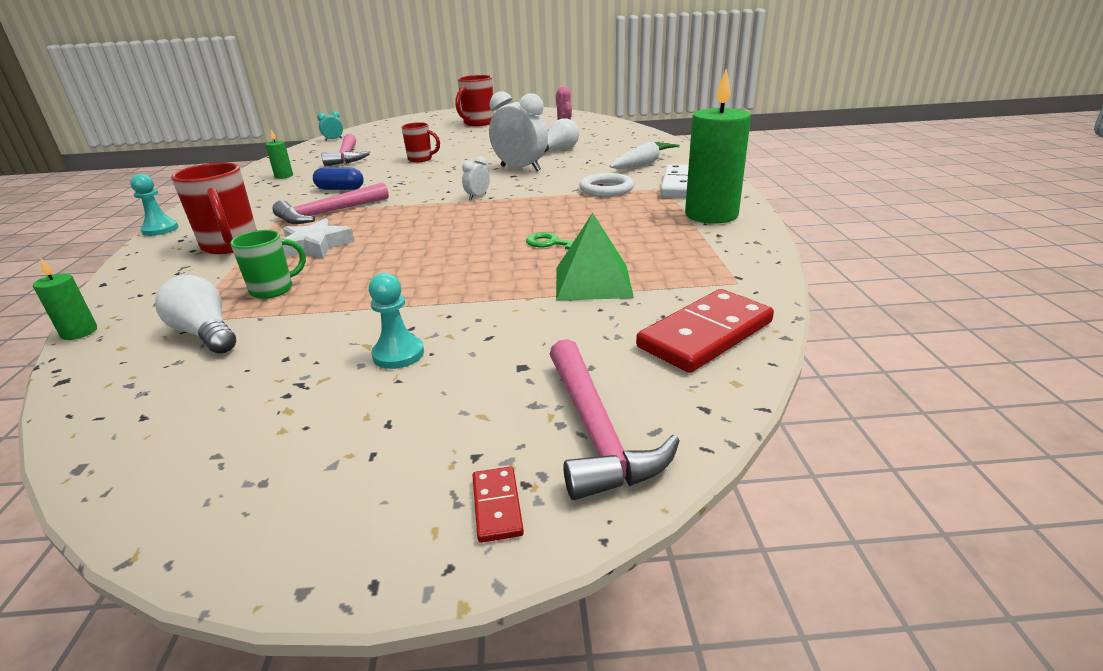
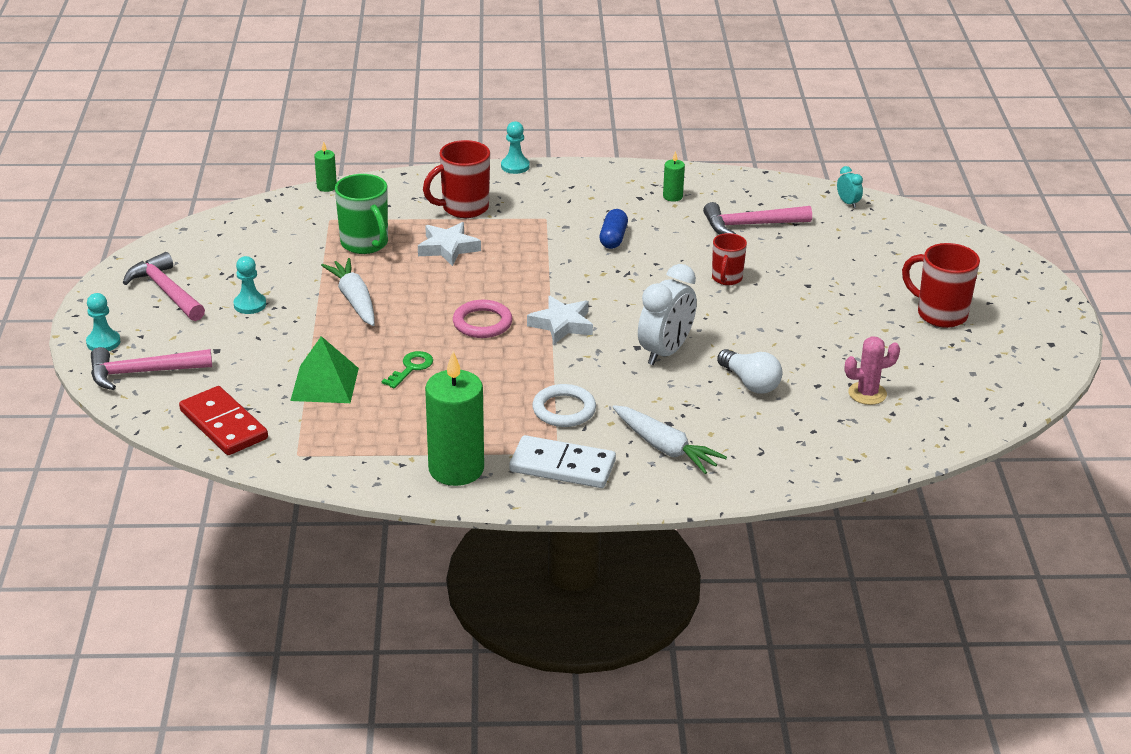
camera: 90 degrees right, 5 degrees up
(205, 334) = (306, 231): white light bulb -> none
(273, 290) = (365, 244): green mug -> green mug, size x1.57
(328, 213) = (533, 242): pink hammer -> pink hammer (166, 291)
(409, 283) = (354, 300): none -> white carrot
(471, 222) = (482, 323): none -> pink ring
(477, 196) = (561, 324): white clock -> white star
(497, 506) = (103, 342): red domino -> turquoise pawn

